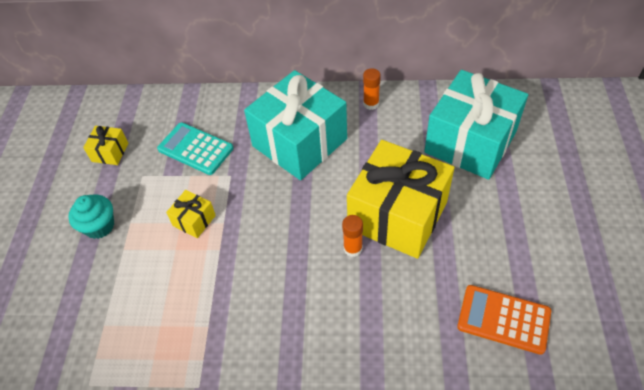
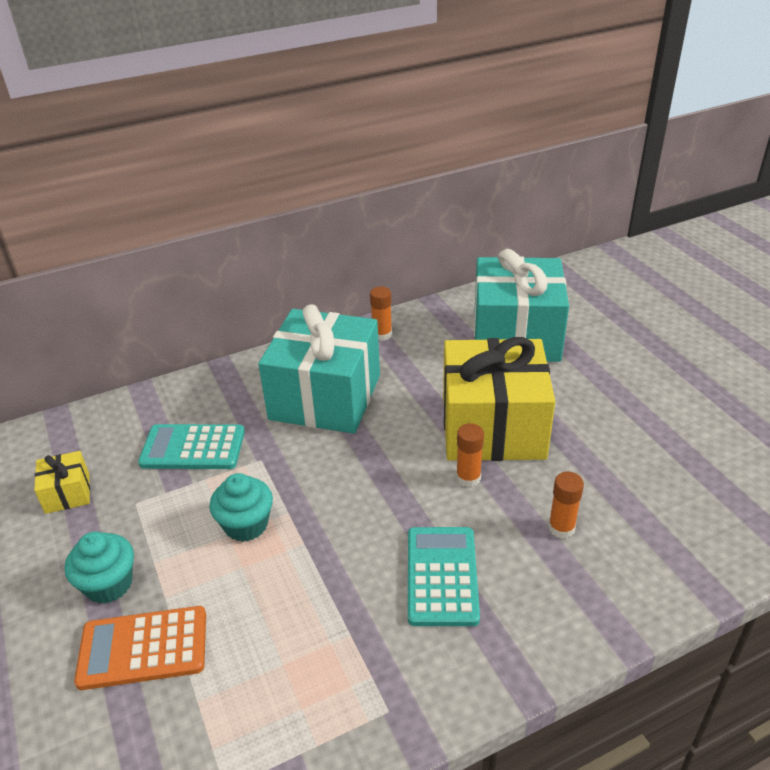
camera: 30 degrees left, 15 degrees down
(194, 220) = (246, 525): yellow gift -> turquoise cupcake
(287, 314) = (442, 576): none -> turquoise calculator
(389, 317) = (561, 528): none -> orange glue stick
(503, 319) = (677, 480): orange calculator -> orange calculator (143, 648)

